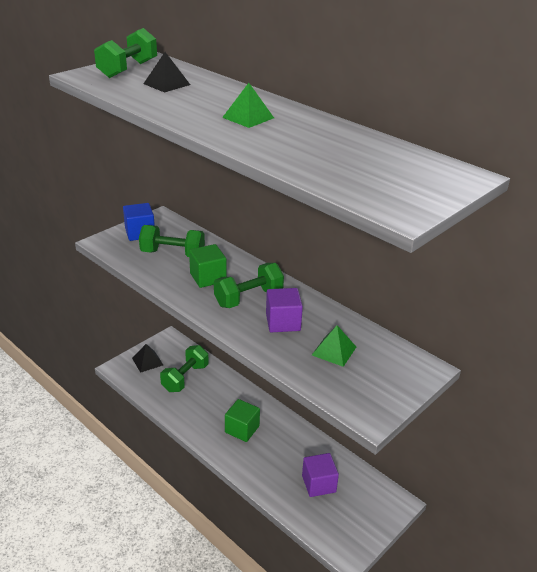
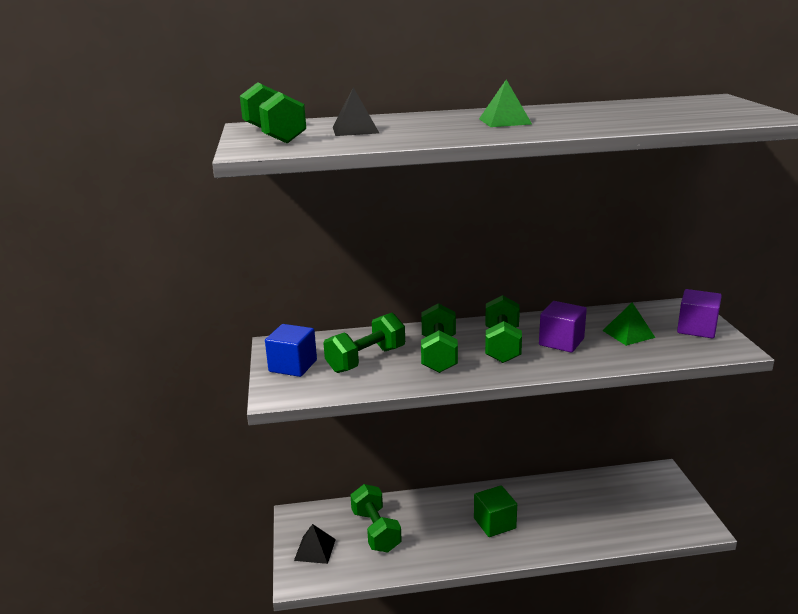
camera: 50 degrees left, 10 degrees down
(208, 277) = (439, 354): green cube -> green dumbbell
(318, 484) = (608, 506): purple cube -> purple cube (696, 329)

